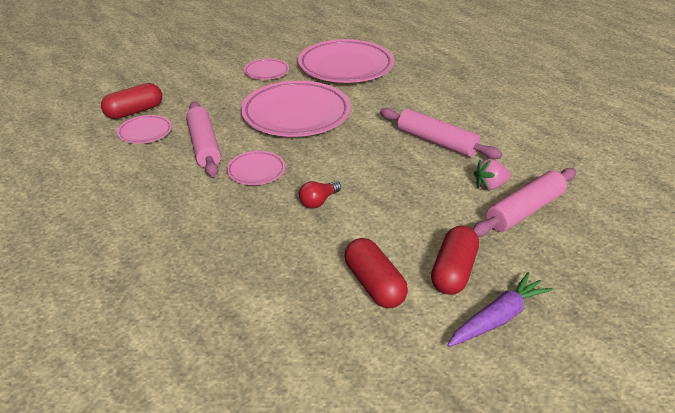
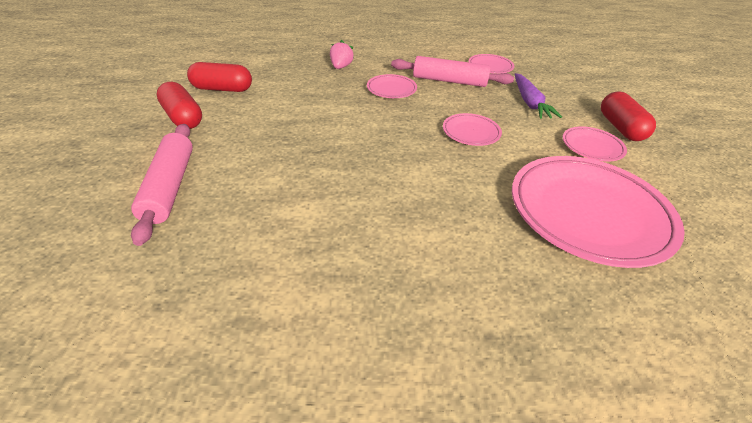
camera: 120 degrees right, 5 degrees up
(134, 111) = (530, 69): red capsule -> red capsule (620, 128)
(296, 114) = (471, 132): pink plate -> pink plate, size x0.47
(319, 201) = (324, 99): red light bulb -> none
(436, 142) = (333, 195): pink rolling pin -> none
(490, 186) = (225, 187): pink strawberry -> pink strawberry (341, 67)
(498, 318) = (129, 114): purple carrot -> purple carrot (529, 102)

